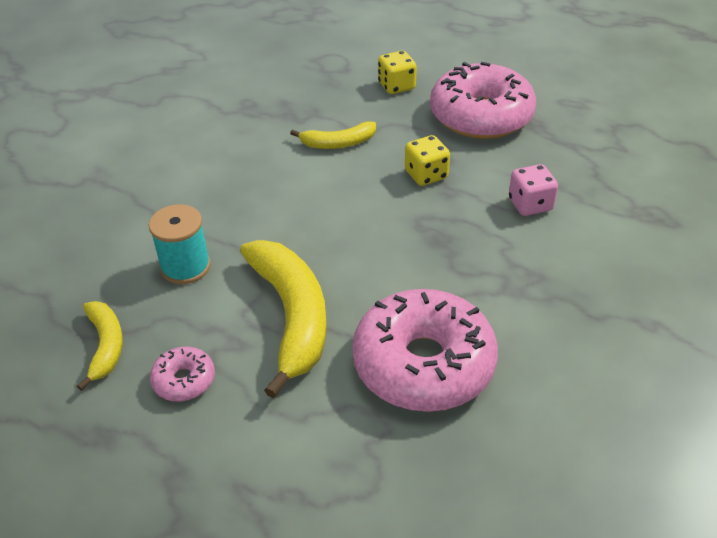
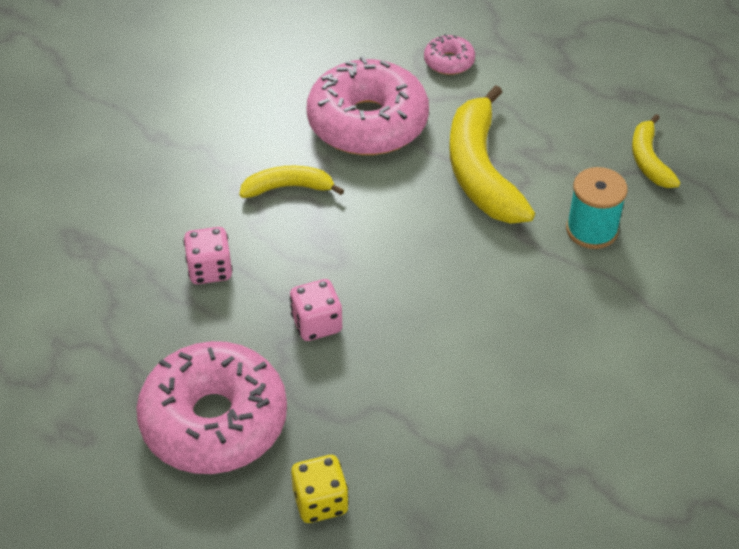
camera: 175 degrees left, 5 degrees up
(184, 380) = (571, 127): pink donut -> pink donut (449, 62)
(338, 143) = (420, 389): yellow banana -> yellow banana (288, 187)
(426, 175) = (316, 324): yellow dice -> pink dice

